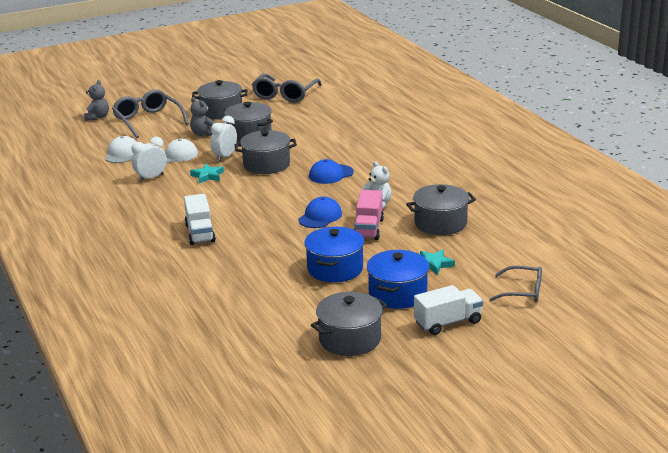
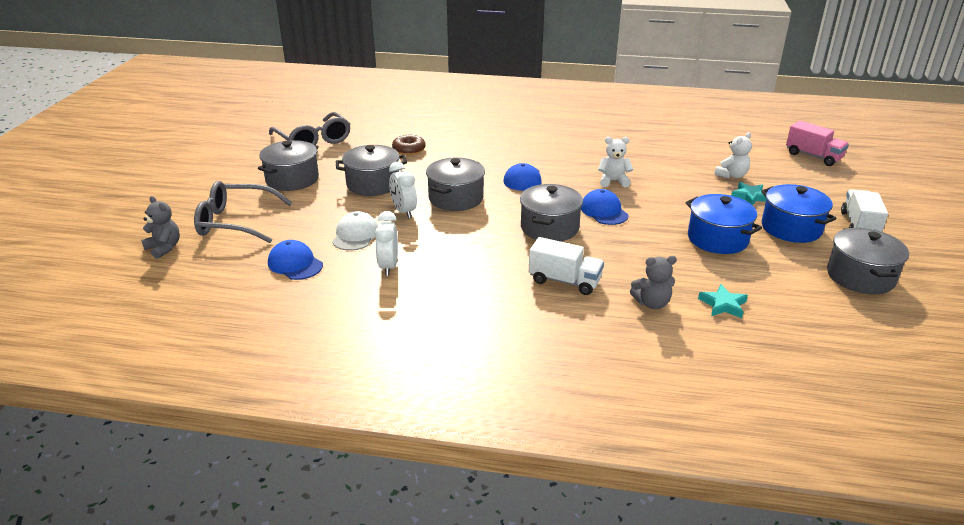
camera: 55 degrees left, 5 degrees up
(122, 153) = (295, 264): white cap -> blue cap
(203, 134) = (329, 204): grey teddy bear -> grey teddy bear (652, 303)
(207, 176) = (434, 234): turquoise star -> turquoise star (723, 305)
(318, 125) = (409, 150): none -> brown donut
(368, 229) = (655, 199): pink truck -> pink truck (813, 156)
(440, 223) = (678, 170): grey pot -> grey pot (549, 228)
(465, 247) = (731, 175): none -> white teddy bear
(523, 291) = (827, 181): grey glasses -> none

